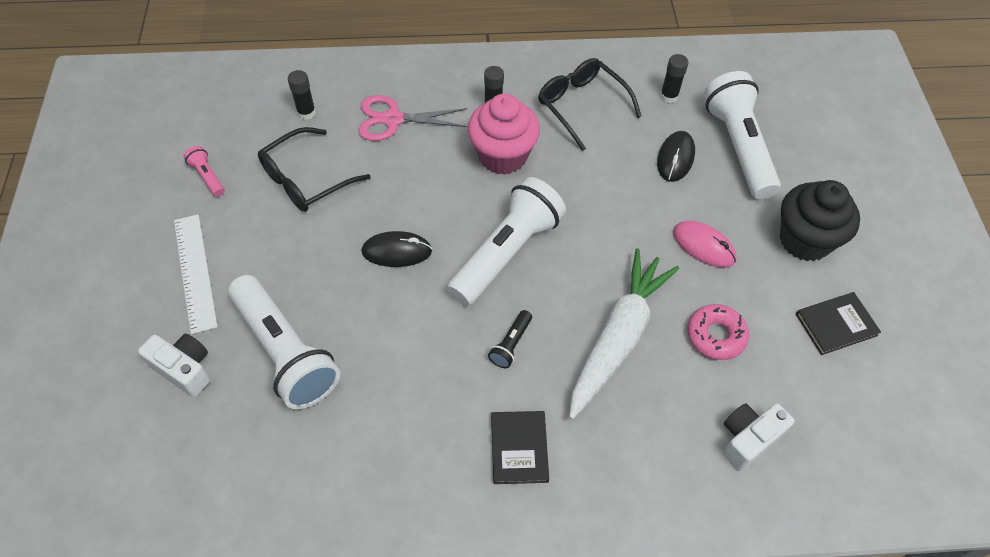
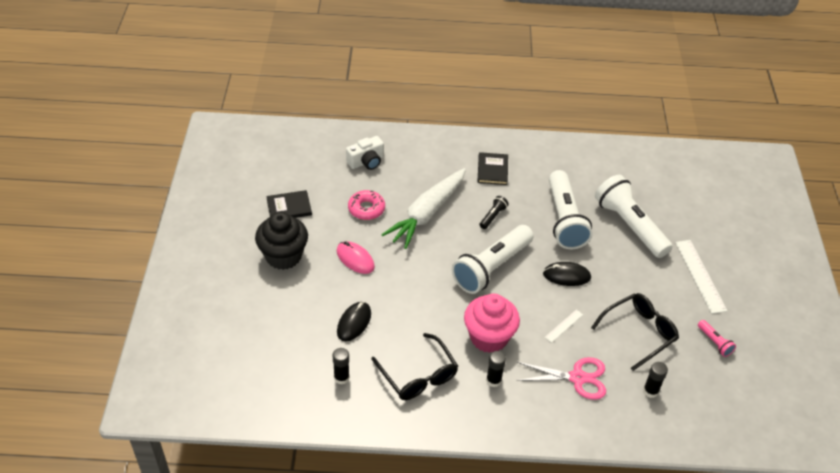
camera: 175 degrees left, 10 degrees down
(184, 369) = (687, 223): white camera -> none
(405, 179) = (564, 326): none -> white ruler
(738, 147) = (301, 327): white flashlight -> white flashlight (564, 220)

